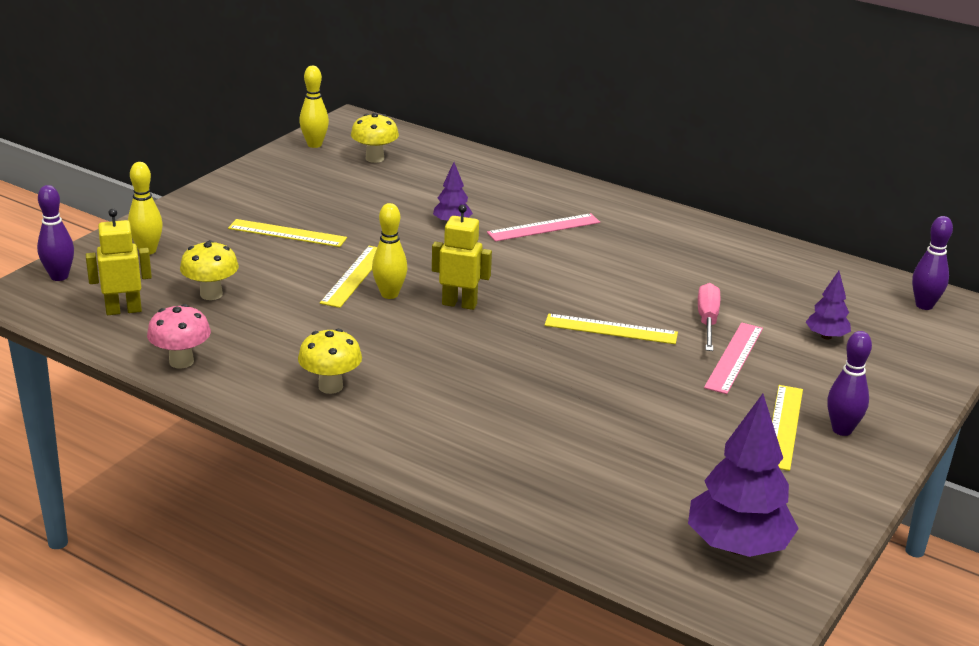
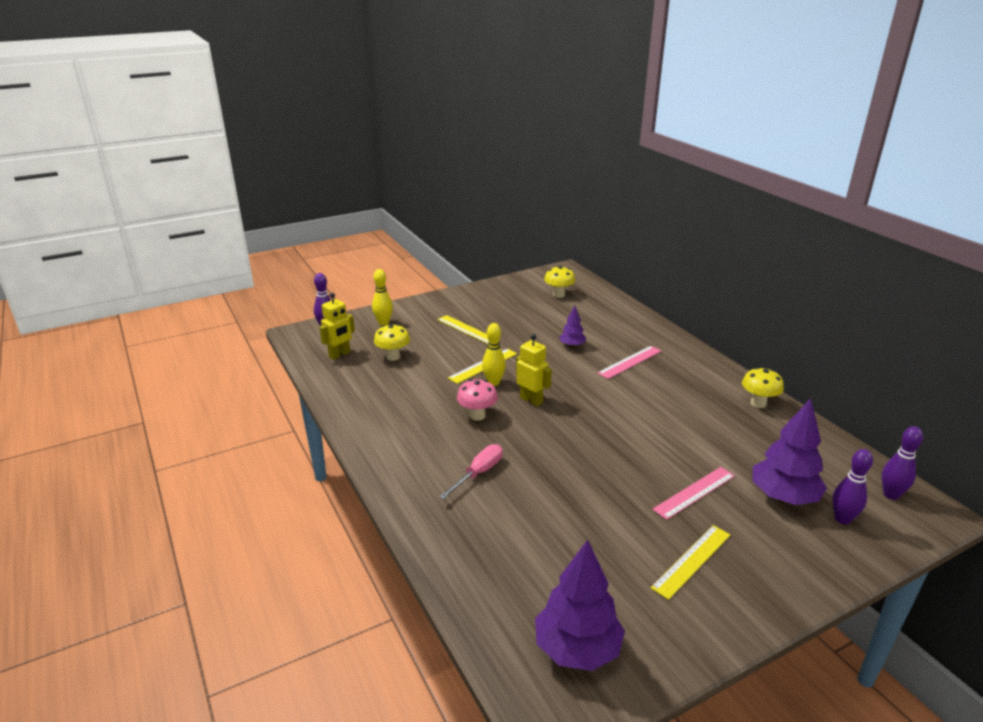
camera: 30 degrees right, 0 degrees up
(123, 310) = (339, 355): yellow robot -> yellow robot turned 120 degrees clockwise
(181, 361) = (340, 394): pink mushroom -> pink mushroom (477, 416)
(314, 144) = (530, 280): yellow bowling pin -> none
(330, 386) = (406, 433): yellow mushroom -> yellow mushroom (758, 403)
(544, 228) = (630, 362): pink ruler -> pink ruler turned 45 degrees counterclockwise
(611, 329) = (618, 445): yellow ruler -> none
(707, 321) = (695, 458): pink screwdriver -> pink screwdriver (478, 473)
(826, 336) = (783, 497): purple tree -> purple tree, size x1.94
(842, 430) = (739, 579): purple bowling pin -> purple bowling pin (842, 519)

